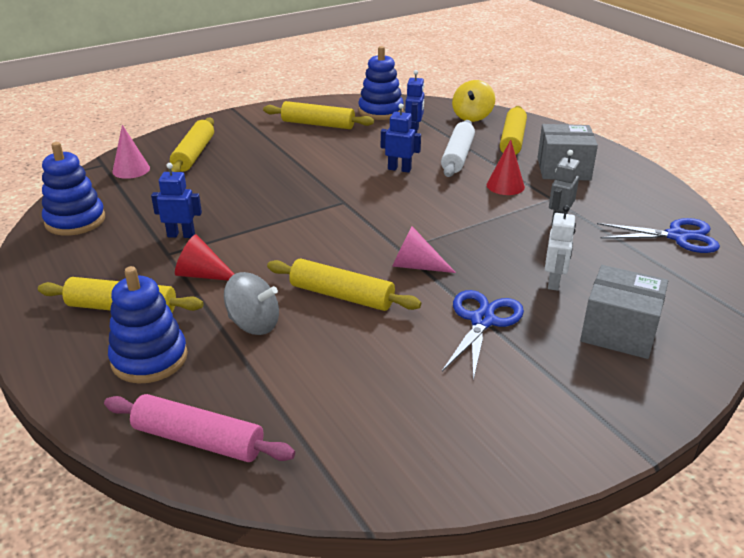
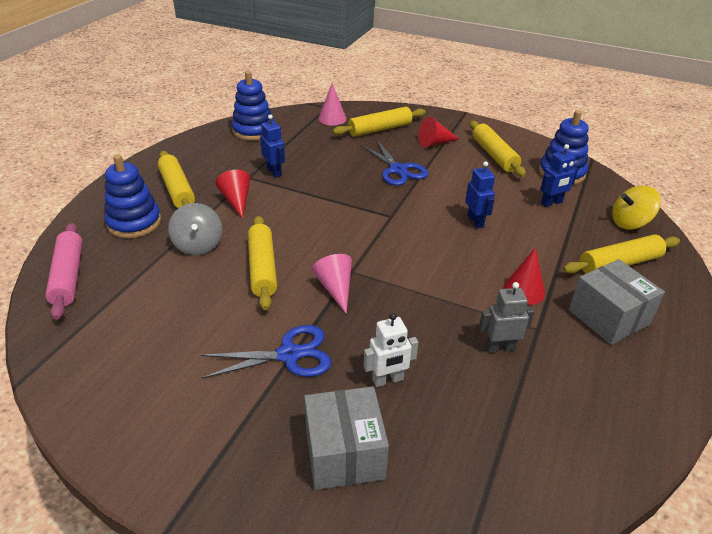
camera: 55 degrees right, 5 degrees up
(260, 140) = (435, 143): none -> red cone
(457, 156) = (540, 243): white rolling pin -> none
(677, 236) = (573, 452): blue scissors -> blue scissors (398, 170)

